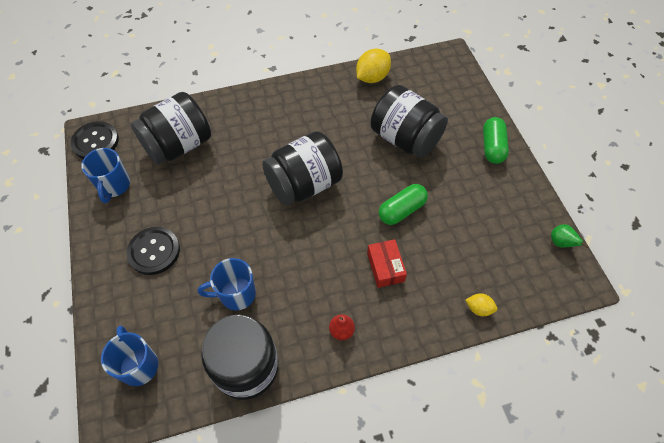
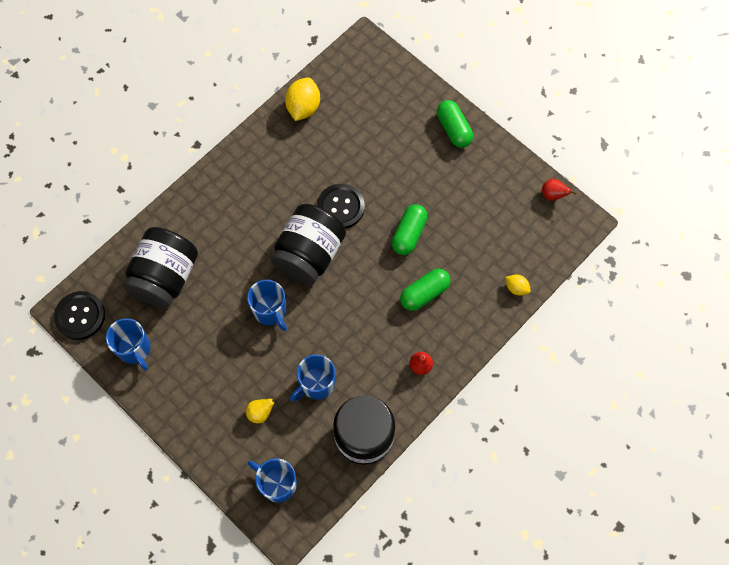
camera: 30 degrees left, 10 degrees up
(154, 251) = (219, 387): black button -> black button (340, 207)
(172, 292) = (261, 412): none -> yellow pear
(240, 212) = (270, 311): none -> blue mug
(385, 267) = (424, 293): red box -> green capsule
(405, 139) = (372, 160): black jar -> none
(479, 308) = (516, 288): yellow lemon -> yellow lemon turned 45 degrees clockwise
(560, 243) = (553, 195): green pear -> red pear

